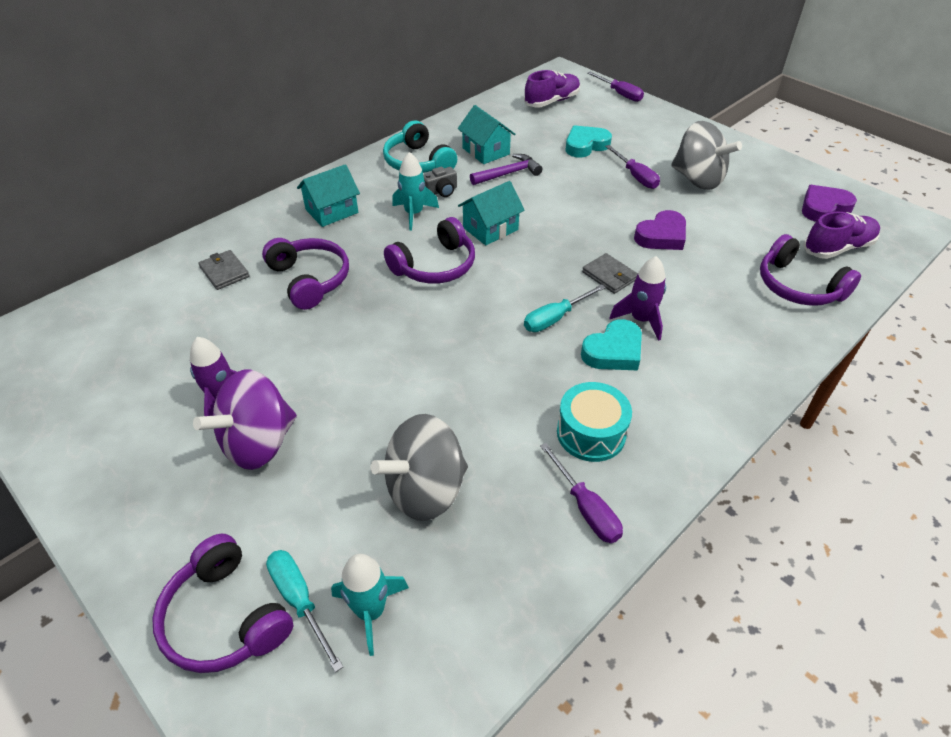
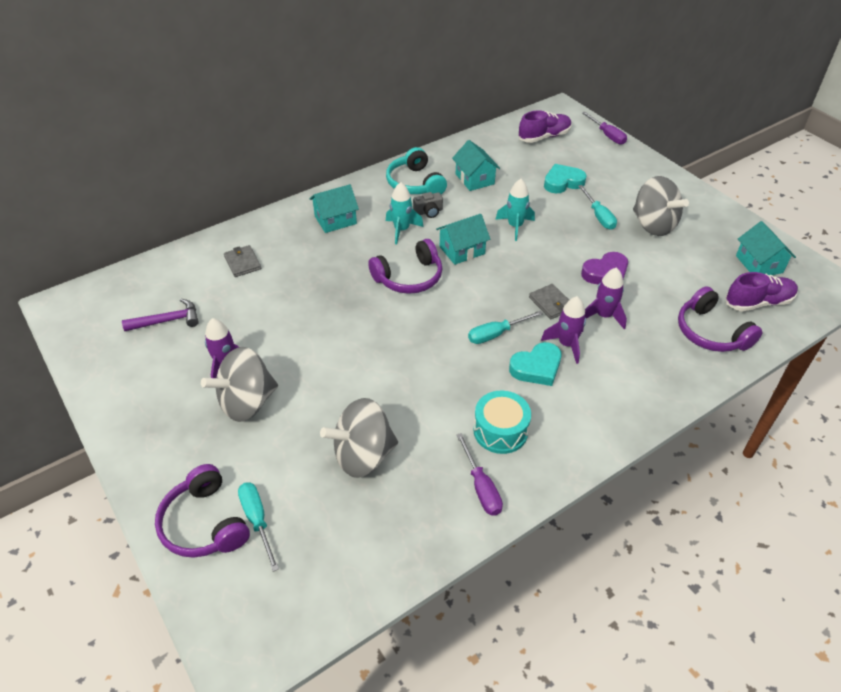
camera: 10 degrees right, 0 degrees up
(258, 443) = (247, 402): purple spinning top -> grey spinning top
(309, 280) = (307, 277): purple headphones -> none
(371, 611) = (306, 535): turquoise rocket -> turquoise rocket (515, 226)
(508, 174) = (489, 202): purple hammer -> purple hammer (167, 321)
(635, 176) = (599, 216): purple screwdriver -> turquoise screwdriver
(673, 282) = (603, 316): none -> purple rocket
(824, 208) = (759, 264): purple heart -> turquoise house

